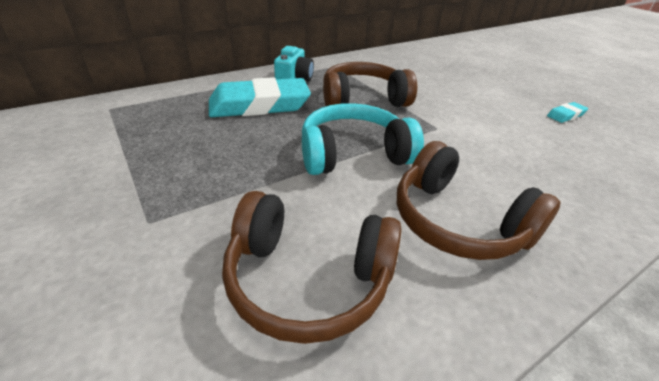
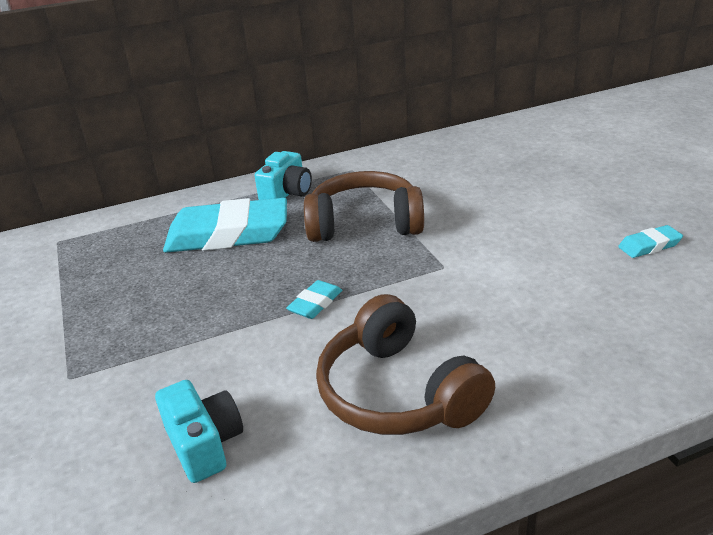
camera: 15 degrees right, 5 degrees down
(308, 279) = (204, 444): brown headphones -> turquoise camera
(353, 154) = (315, 303): turquoise headphones -> turquoise eraser

